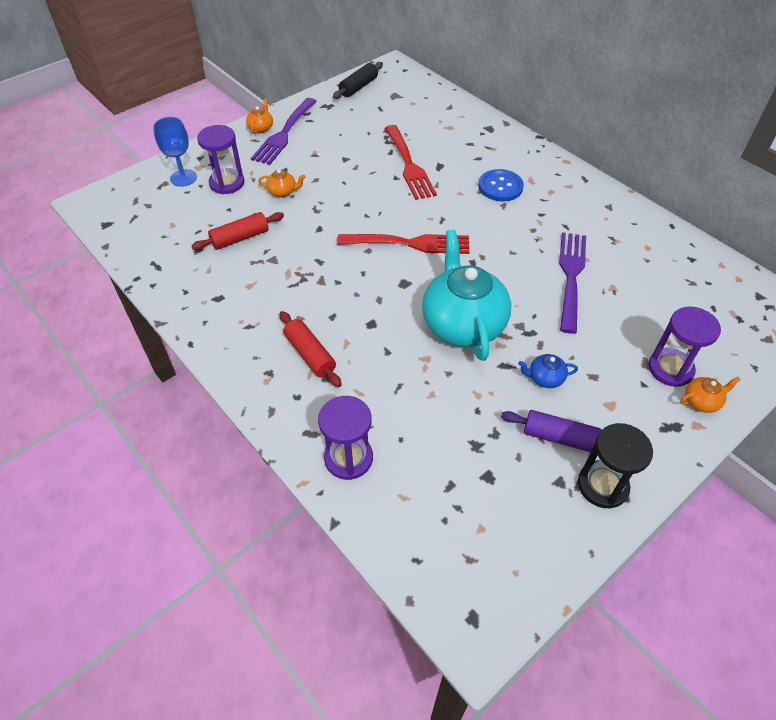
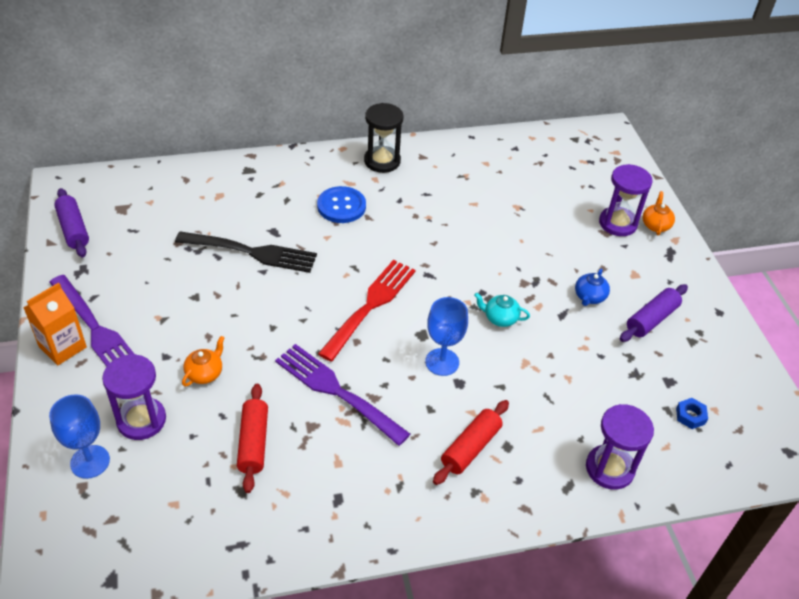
camera: 65 degrees left, 5 degrees down
(261, 128) = (63, 347): orange teapot -> orange carton
(310, 354) = (471, 448): red rolling pin -> red rolling pin turned 45 degrees counterclockwise
(358, 87) = (73, 229): black rolling pin -> purple rolling pin
(385, 305) = (442, 362): none -> blue goblet
(409, 165) = (251, 252): red fork -> black fork
(456, 507) = (690, 416): none -> blue nut
(463, 324) = (500, 318): turquoise teapot -> turquoise teapot, size x0.40
(571, 277) = (489, 223): purple fork -> purple fork (337, 391)
(602, 485) = (705, 318): black hourglass -> black hourglass (382, 161)

